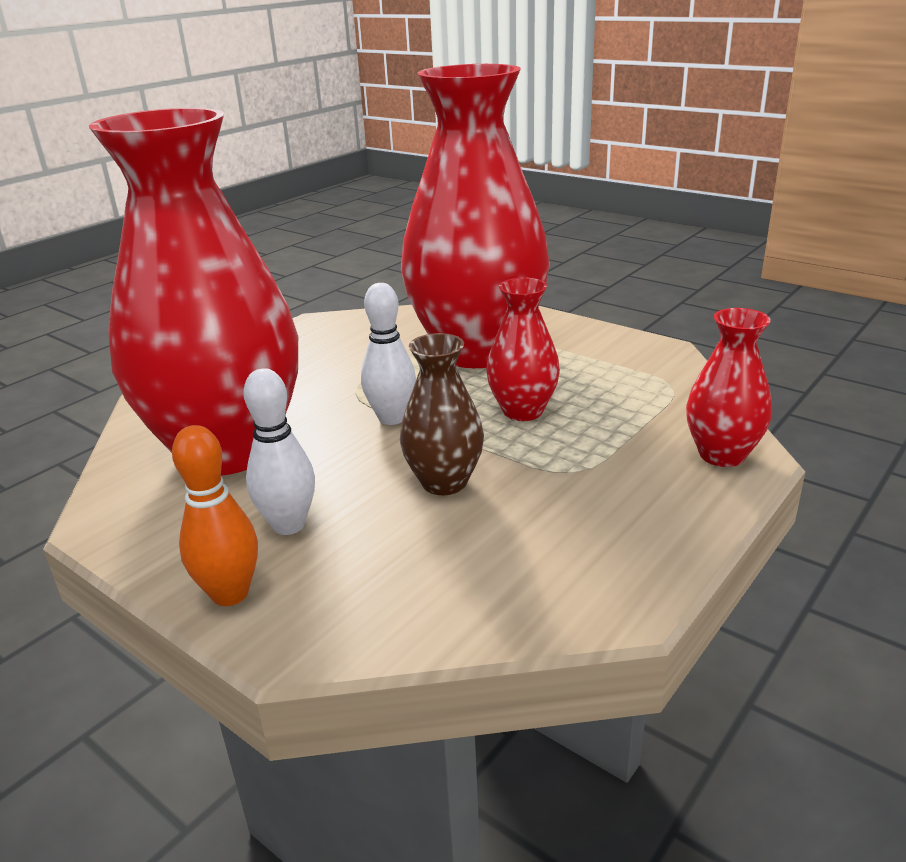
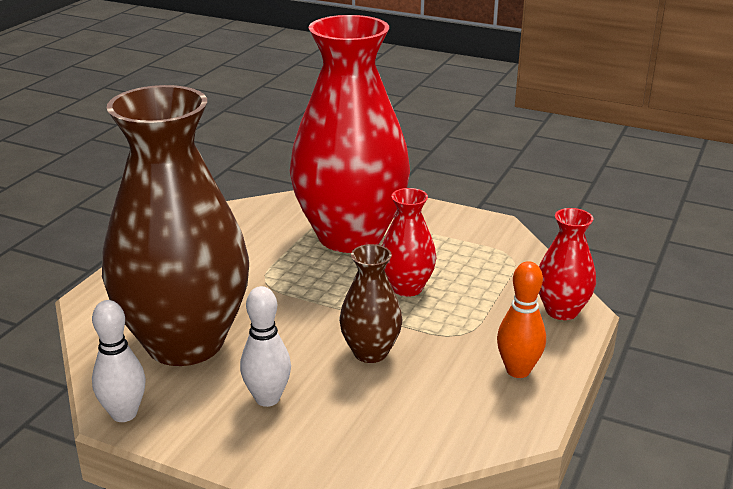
camera: 15 degrees left, 0 degrees up
(228, 449) = (185, 342): red vase -> brown vase
(230, 594) = (250, 454): orange bowling pin -> orange bowling pin (518, 370)
(392, 418) = (306, 303): white bowling pin -> white bowling pin (124, 414)

